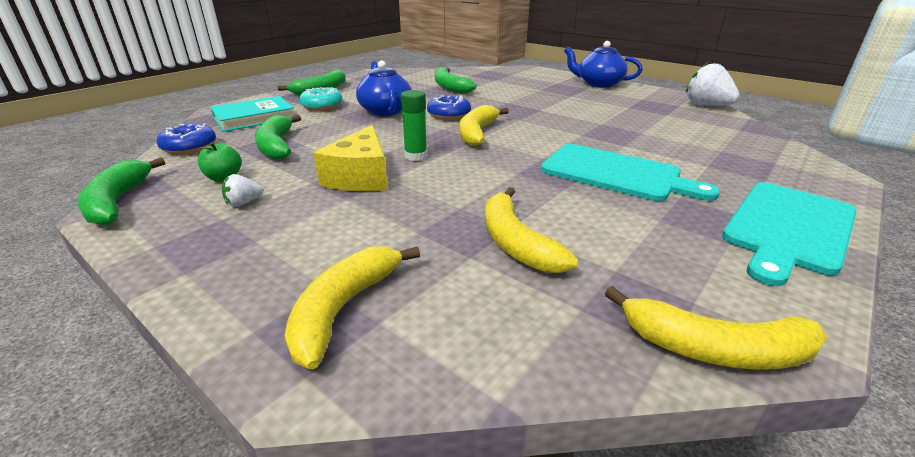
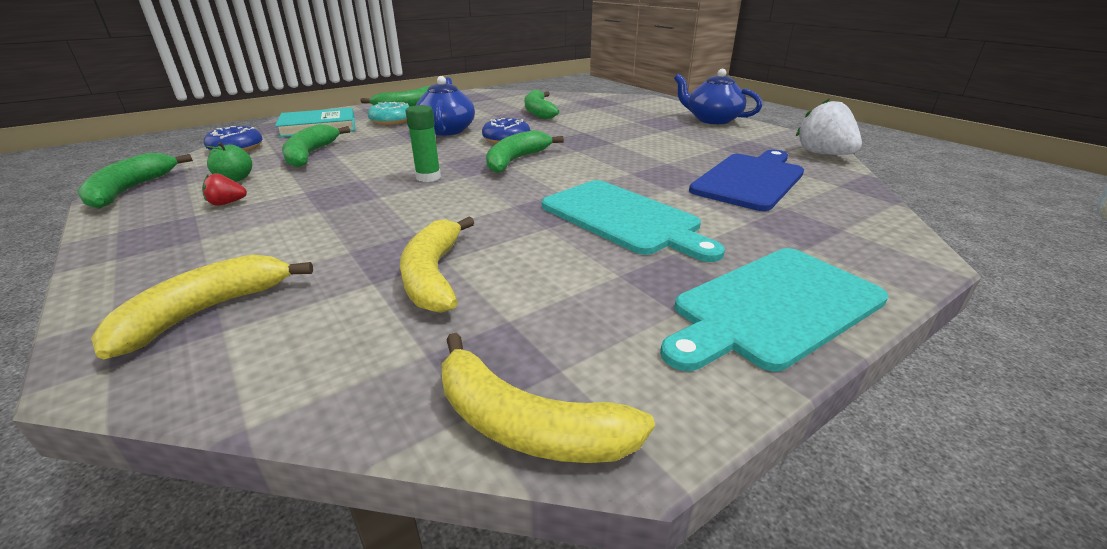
camera: 15 degrees right, 0 degrees up
(243, 203) = (227, 203): white strawberry -> red strawberry
(360, 177) = (354, 191): yellow cheese -> none
(477, 133) = (516, 160): yellow banana -> green banana
(676, 131) = (750, 180): none -> blue cutting board

